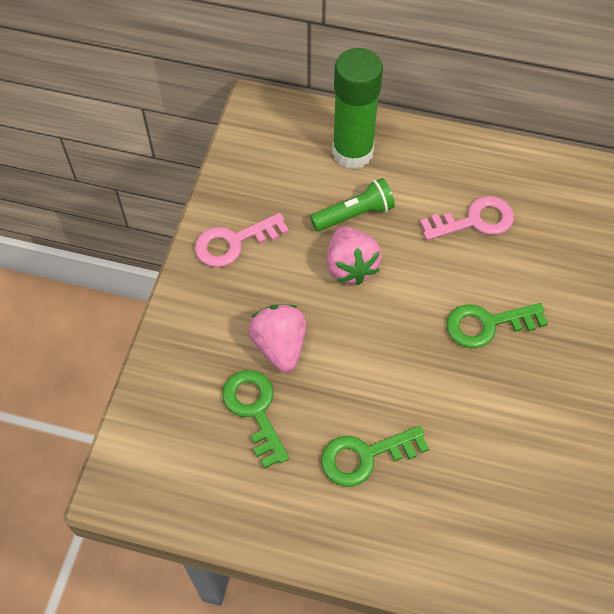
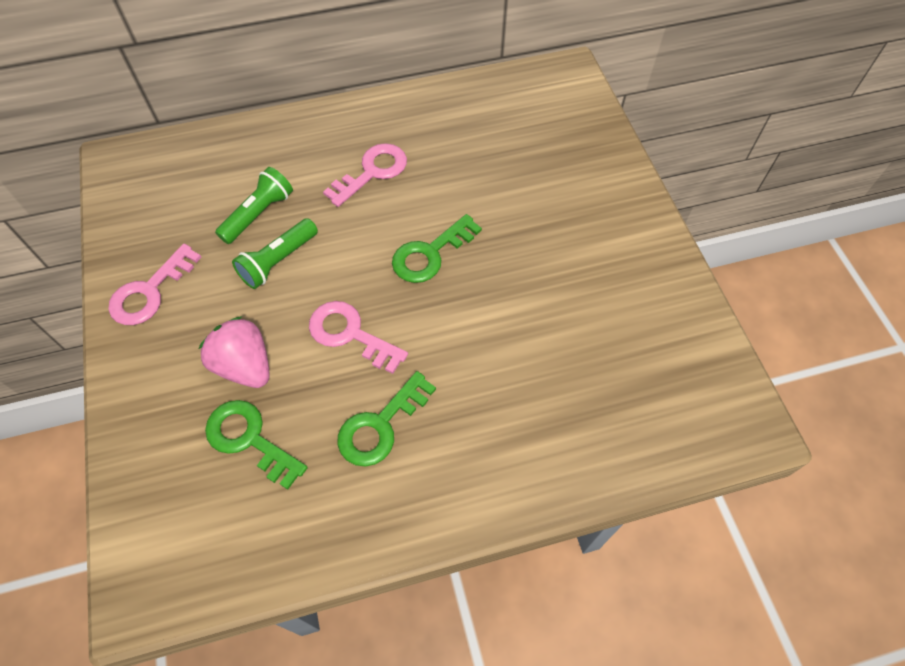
camera: 30 degrees left, 0 degrees up
(350, 266) = (278, 261): pink strawberry -> green flashlight
(352, 152) = (229, 161): green glue stick -> none
(379, 363) = (350, 334): none -> pink key

